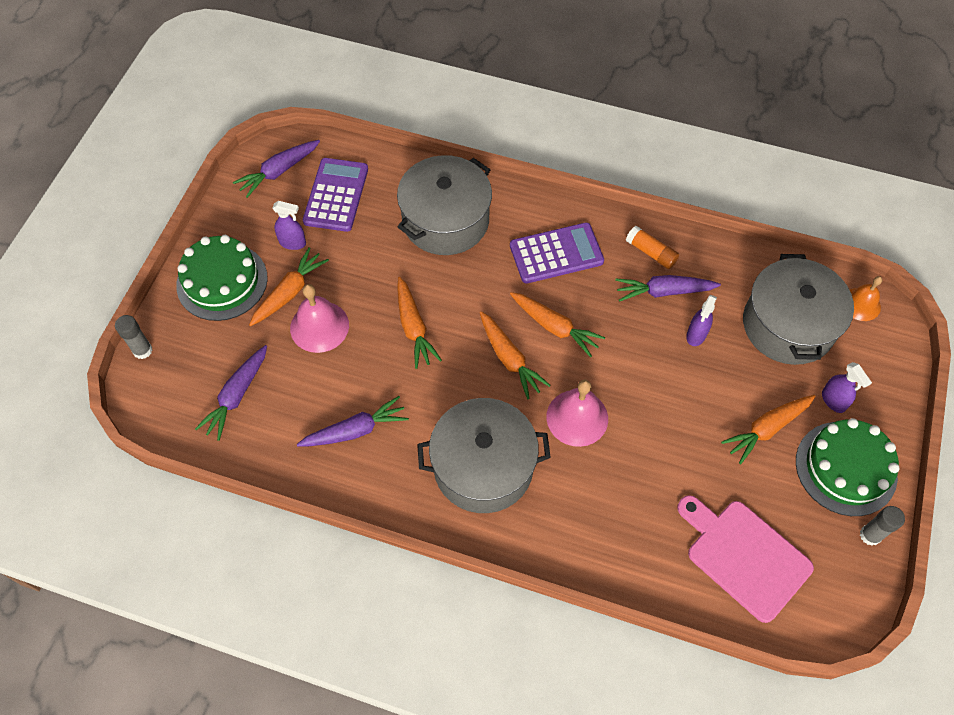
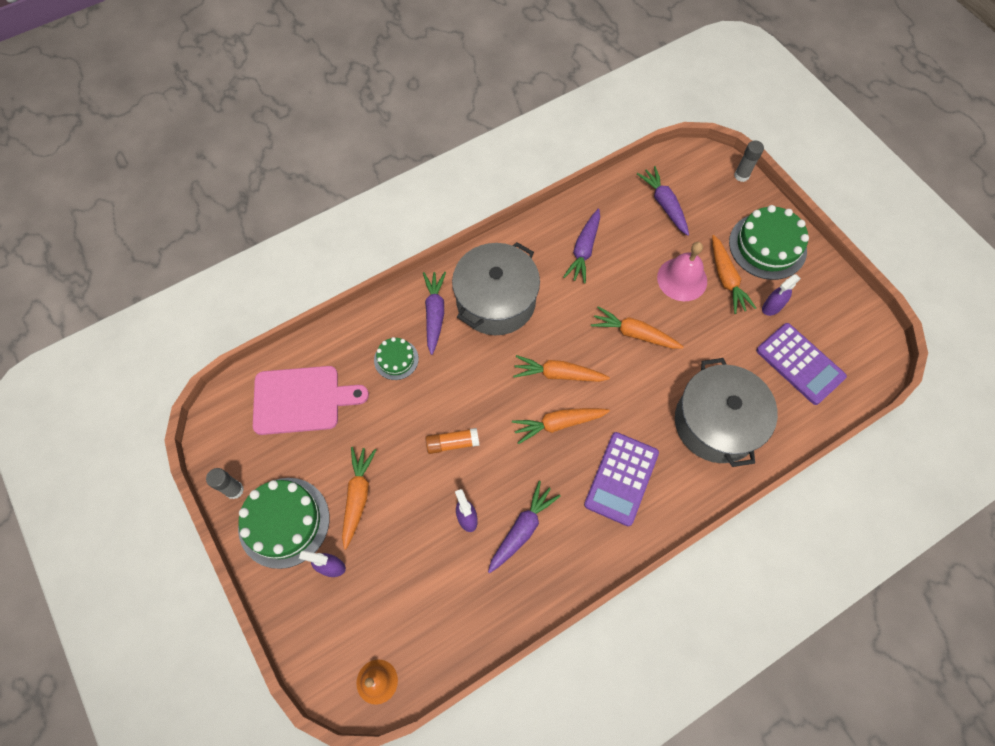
camera: 130 degrees right, 5 degrees up
(279, 171) = (854, 340): purple carrot -> purple carrot (434, 314)
(577, 417) = (478, 381): pink bell -> none
(625, 506) = (396, 359): none -> green cake
(651, 253) = (564, 553): orange glue stick -> orange glue stick (452, 443)
(788, 325) = (413, 598): grey pot -> none

